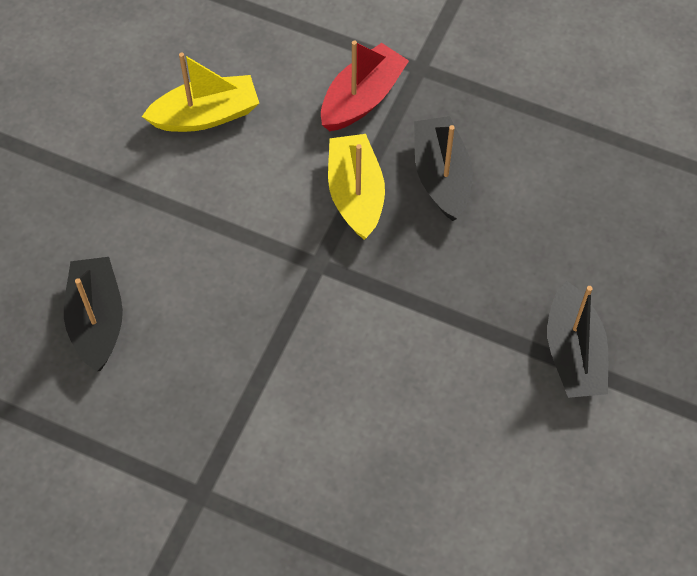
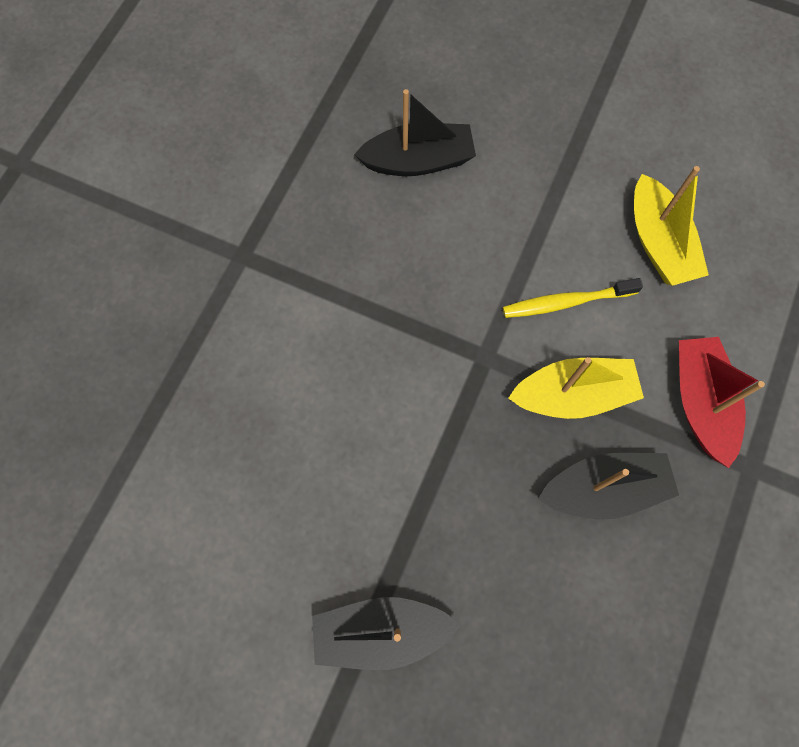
camera: 90 degrees right, 10 degrees up
(264, 194) = (566, 302): none -> yellow toothbrush
(362, 98) = (700, 402): red boat -> red boat turned 135 degrees counterclockwise

